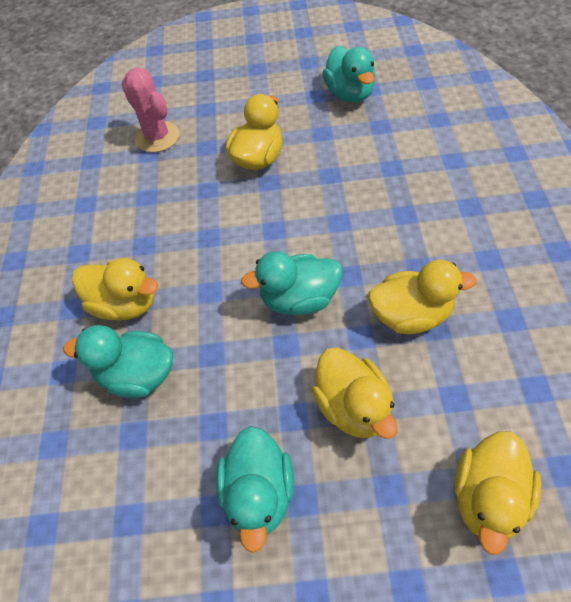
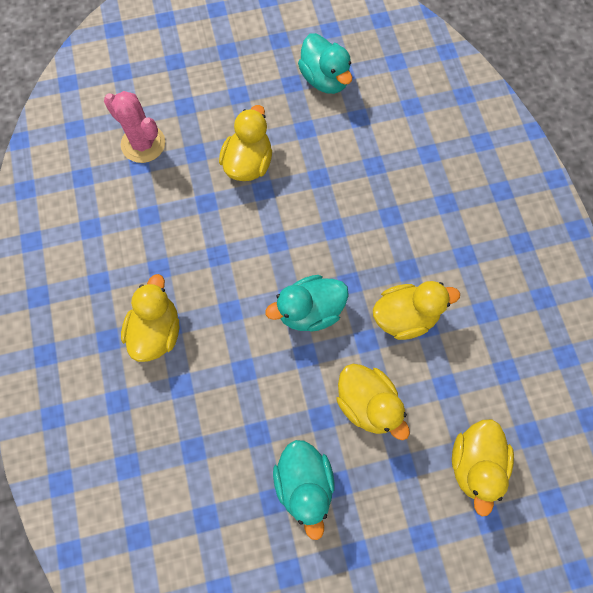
camera: 15 degrees left, 15 degrees up
(125, 304) = (156, 331): yellow duck -> yellow duck turned 90 degrees counterclockwise
(137, 375) = (184, 397): turquoise duck -> none

